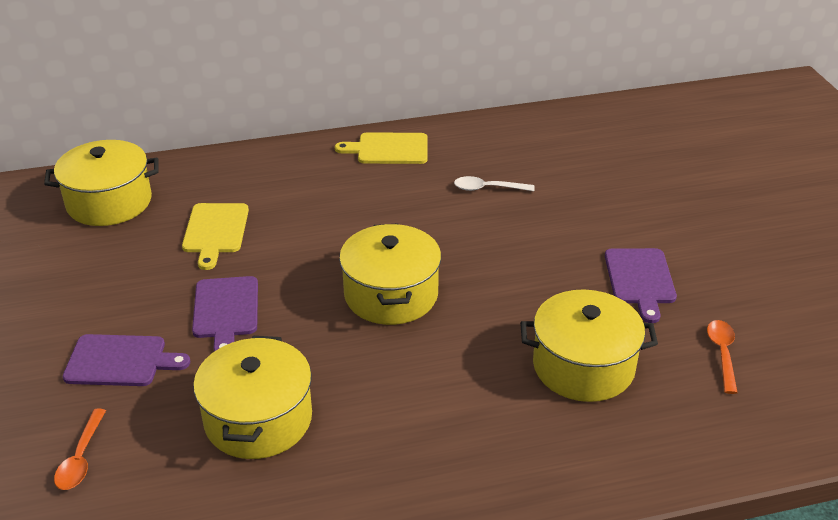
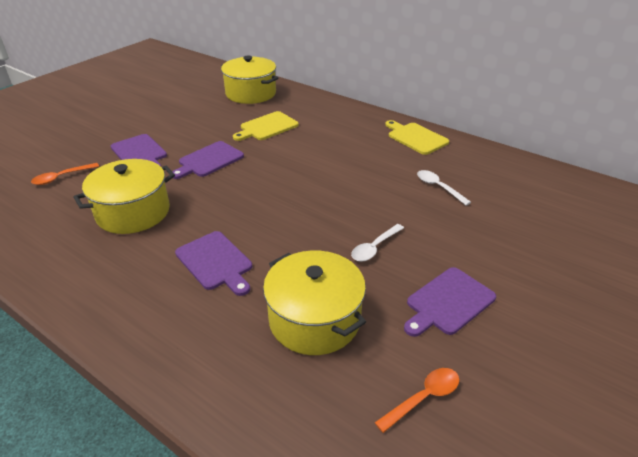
camera: 50 degrees right, 0 degrees up
(391, 294) = (287, 203): yellow pot -> none
(432, 392) = (215, 262): none -> purple cutting board
(528, 278) = (375, 247): none -> white spoon

